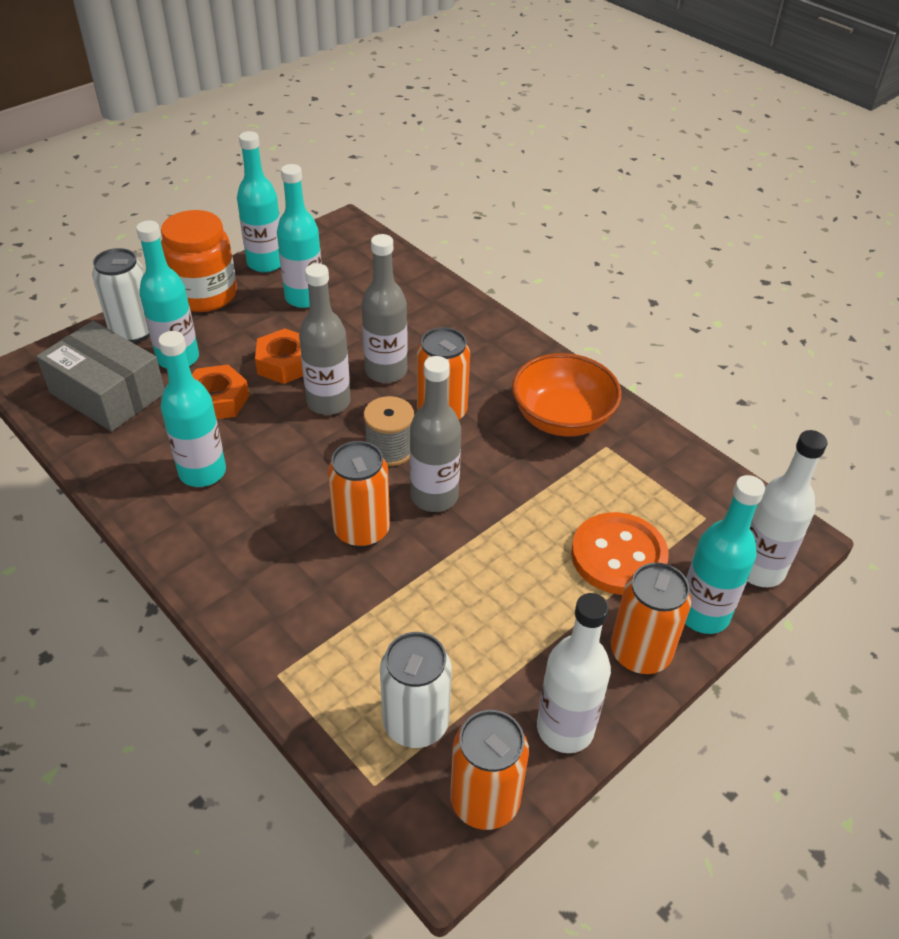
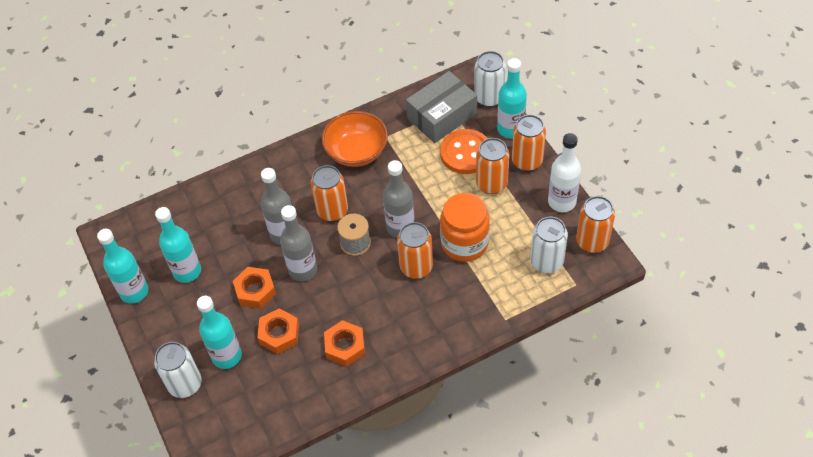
camera: 70 degrees left, 10 degrees up
(107, 393) = (249, 402): grey box -> grey box (442, 116)
(202, 472) = (345, 346): turquoise bottle -> orange nut
(205, 295) = (158, 335): orange jar -> orange jar (464, 243)
(565, 605) = (491, 184): none -> orange can
(759, 569) = (489, 98): white bottle -> white can

